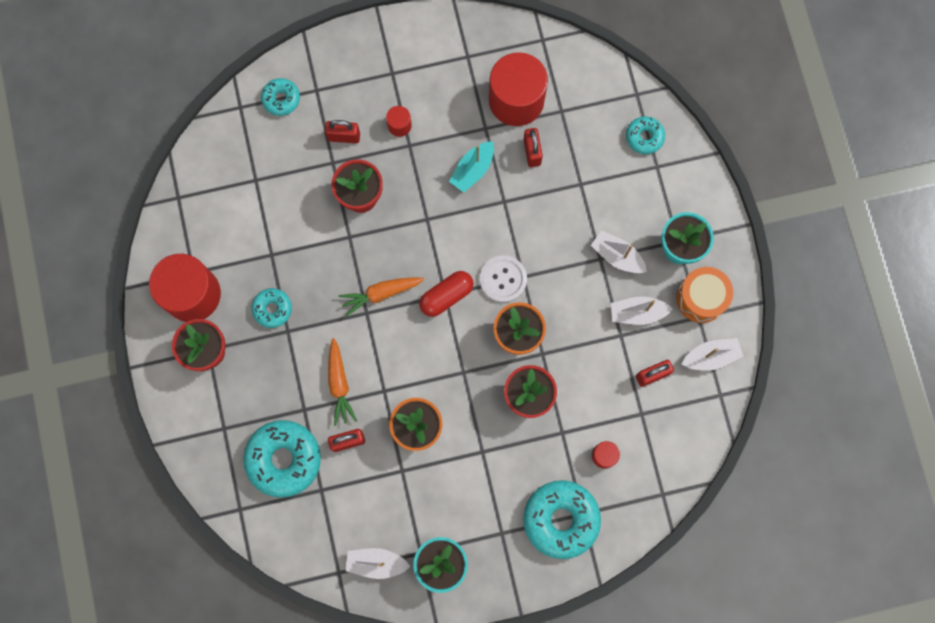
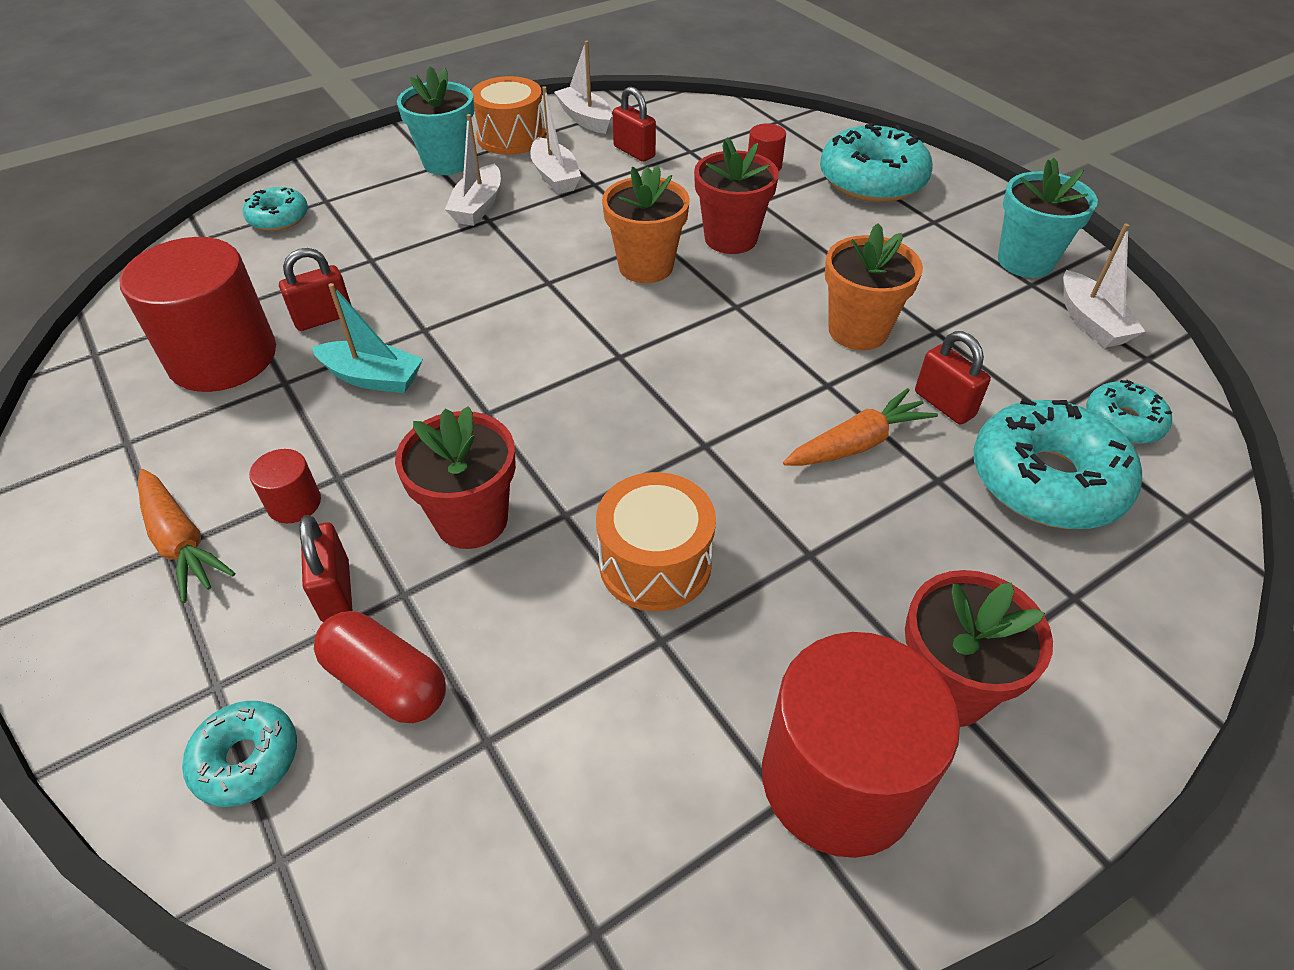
camera: 110 degrees left, 30 degrees down
(272, 309) = (780, 595): turquoise donut -> turquoise donut (1123, 422)
(308, 265) = (655, 563): none -> orange drum
(381, 293) = (658, 435): orange carrot -> orange carrot (181, 542)
(446, 296) = (621, 353): red capsule -> red capsule (387, 681)
(503, 279) = (562, 300): white button -> none

